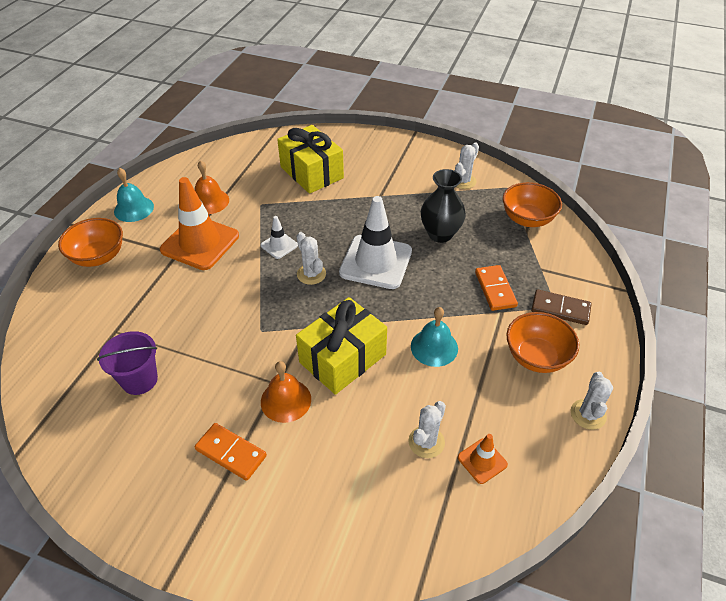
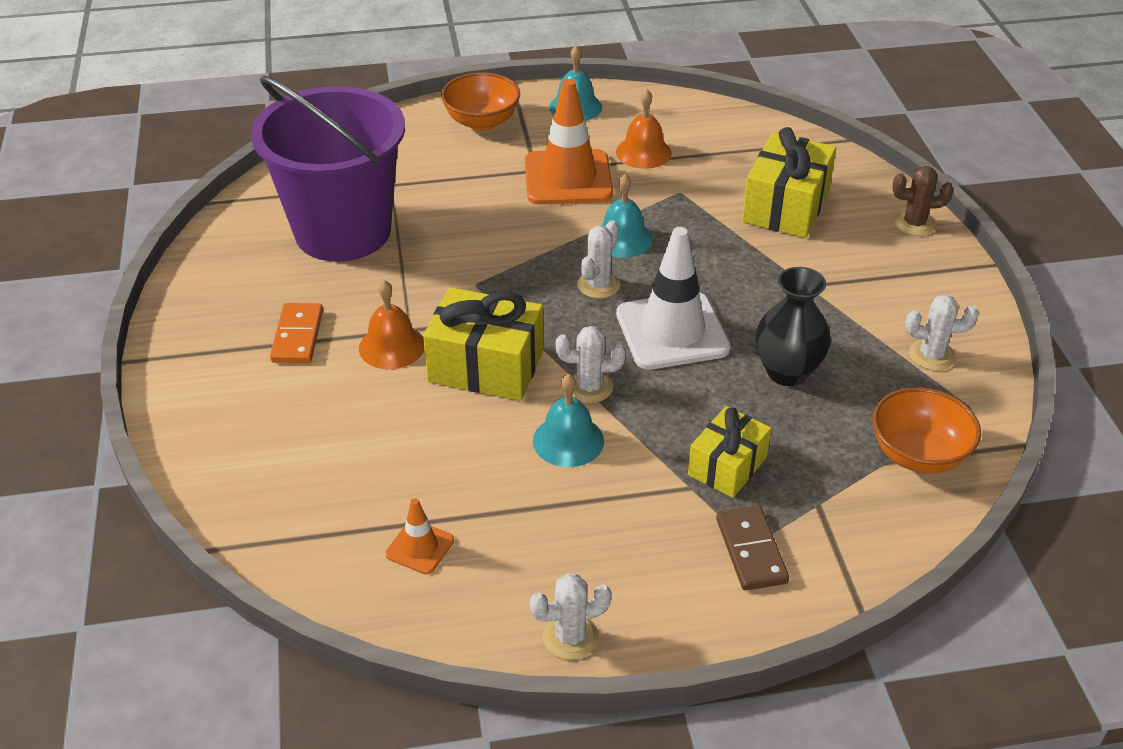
camera: 60 degrees right, 5 degrees down
(139, 380) = (343, 232): purple bucket -> purple bucket, size x2.24
(279, 245) = (622, 238): white traffic cone -> turquoise bell
(365, 139) = (914, 224): none -> brown cactus
(426, 442) = (414, 486): white cactus -> white cactus (589, 387)
(495, 289) = (727, 466): orange domino -> yellow gift
(536, 357) = (633, 550): orange bowl -> none

